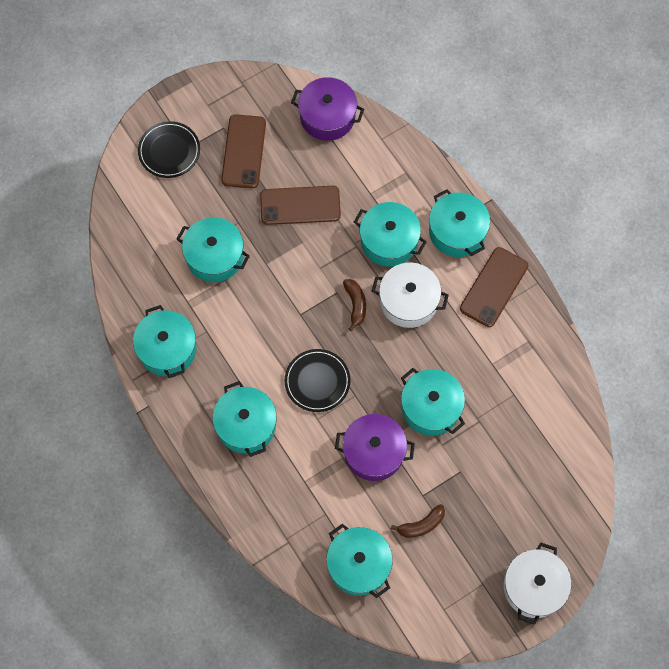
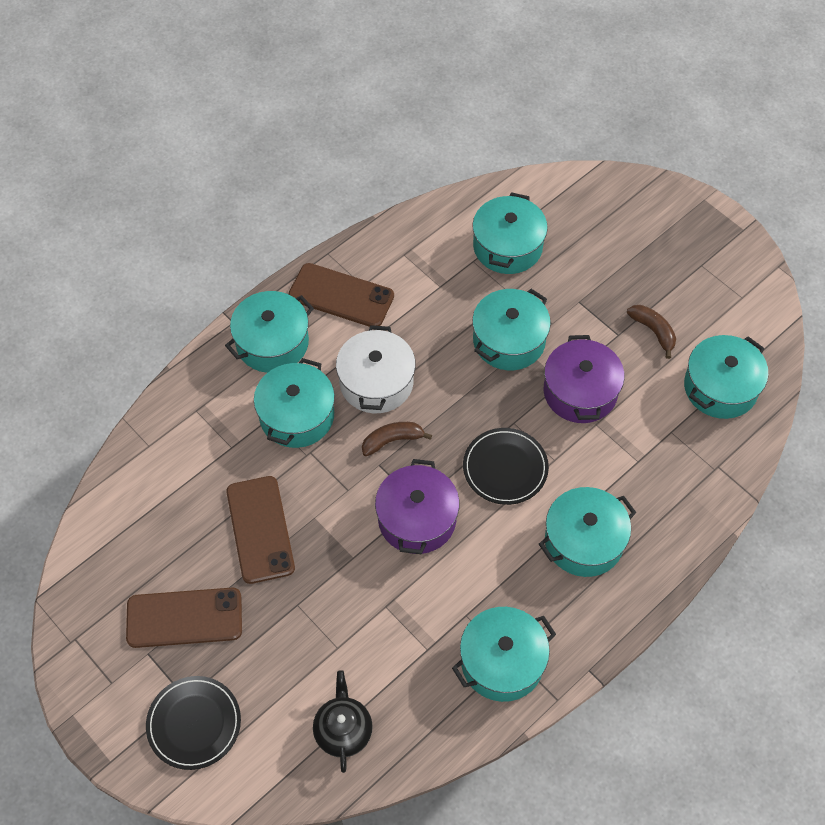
camera: 100 degrees left, 10 degrees down
(143, 240) = (343, 730): none -> black teapot
(214, 256) = (353, 626): turquoise pot -> turquoise pot (507, 247)
(327, 116) = (119, 517): purple pot -> purple pot (417, 519)
(534, 587) = (688, 219): white pot -> none

